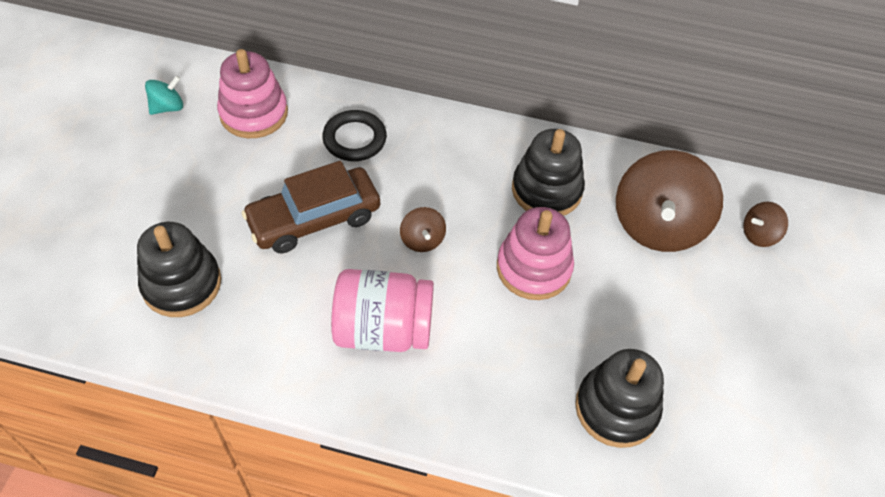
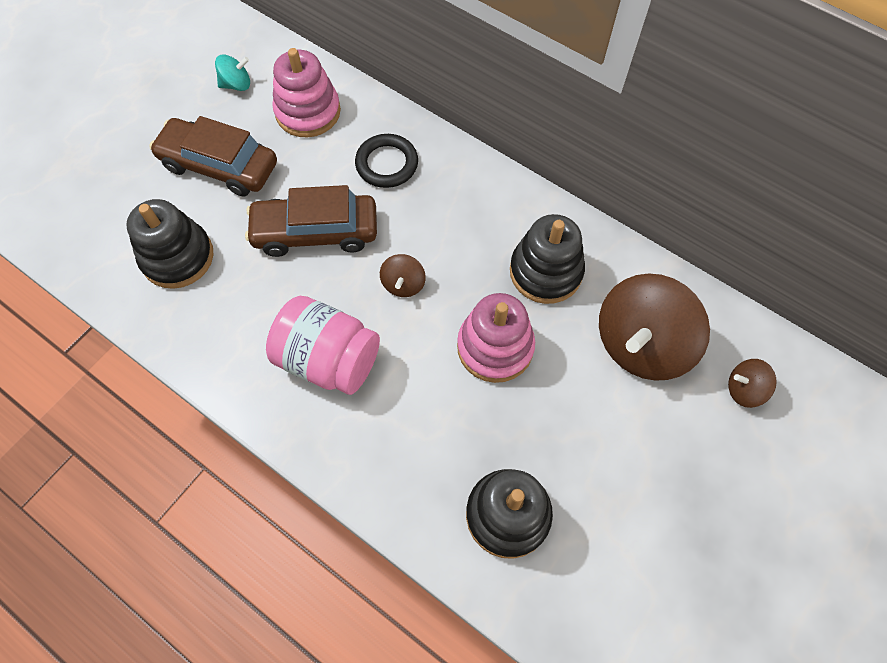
camera: 25 degrees right, 10 degrees up
(185, 186) = (219, 165): none -> brown car

